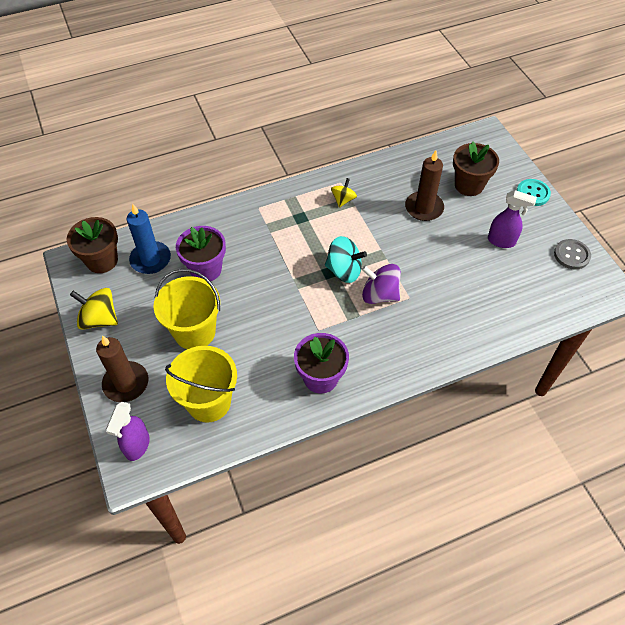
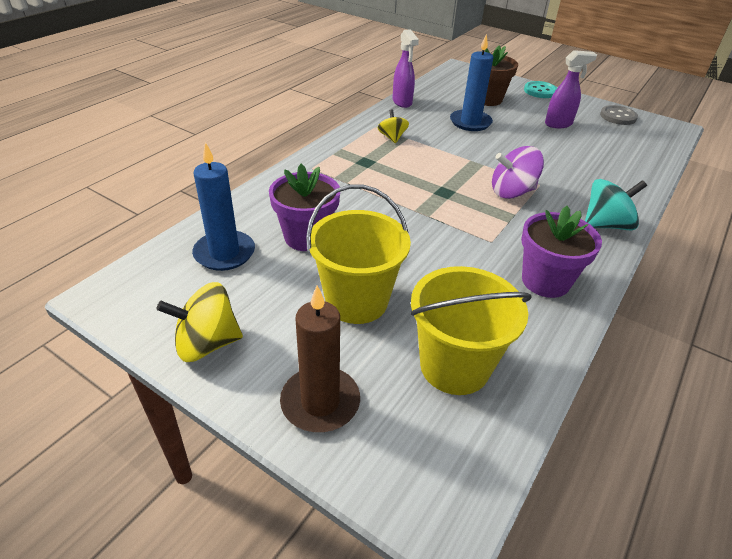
camera: 35 degrees left, 15 degrees down
(102, 260) = (153, 279): brown flower pot -> none
(137, 446) = (417, 476): purple spray bottle -> purple spray bottle (402, 102)
(344, 270) = (457, 186): turquoise spinning top -> turquoise spinning top (606, 225)
(424, 208) = (470, 122): brown candle -> blue candle

